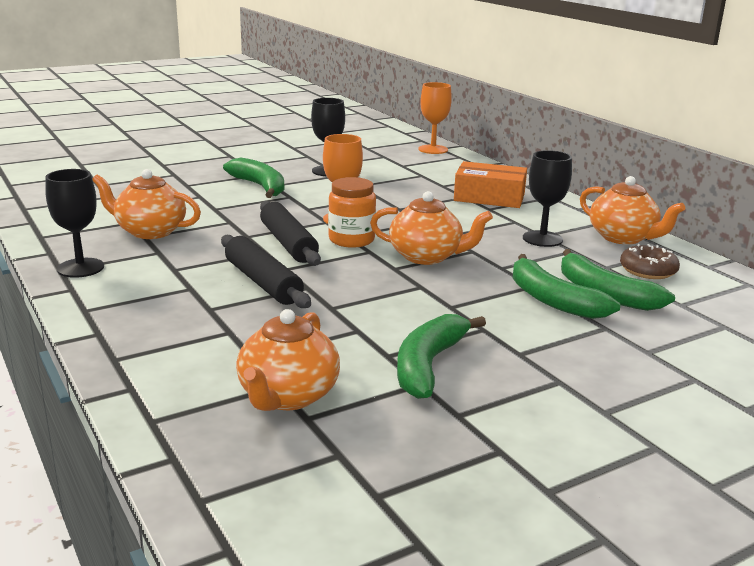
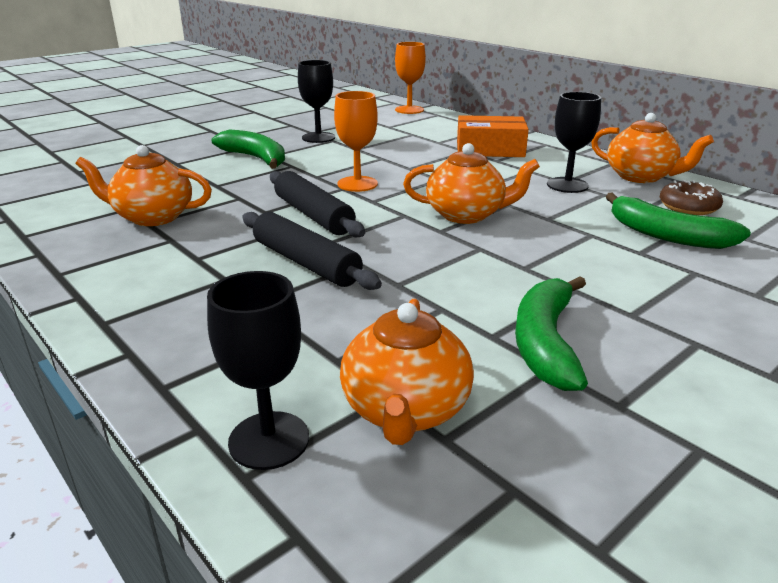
camera: 10 degrees left, 5 degrees up
(80, 268) = (82, 269): black goblet -> black goblet (269, 440)
(351, 240) = (379, 205): orange jar -> none
(552, 300) = (622, 248): green banana -> none

